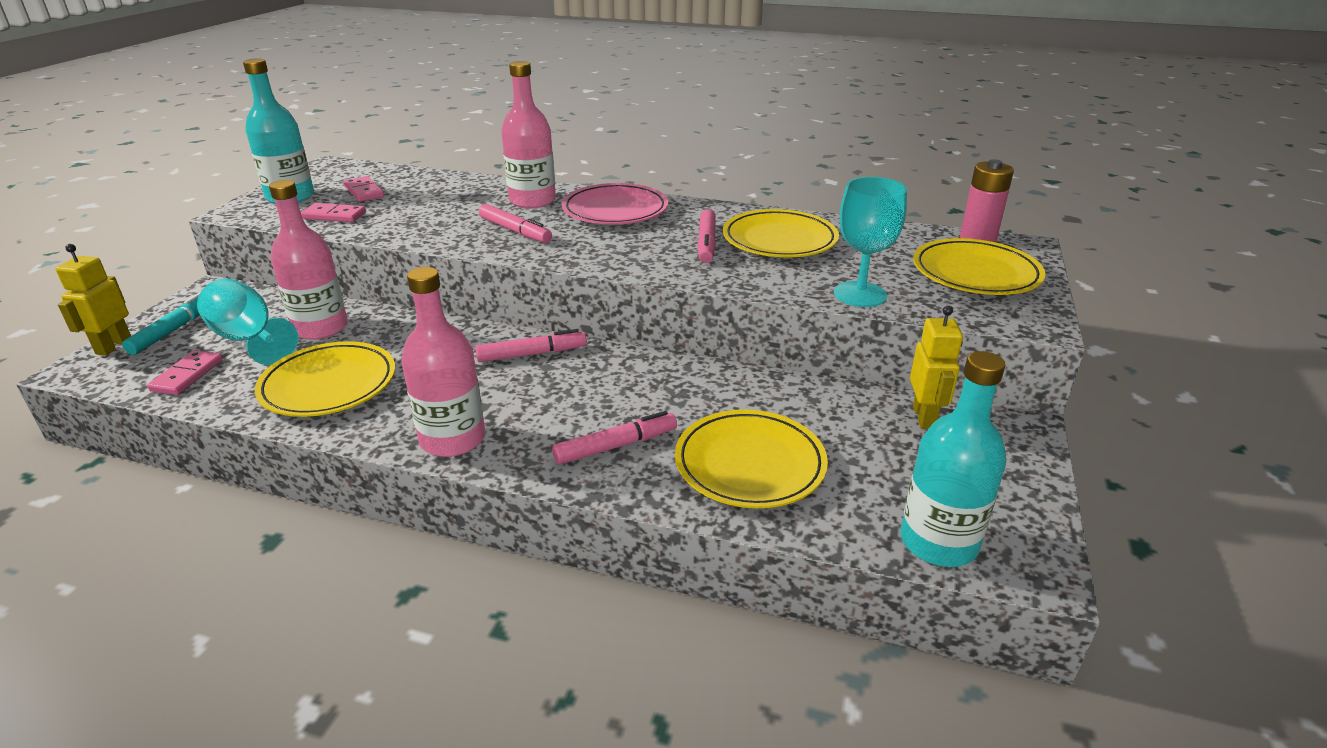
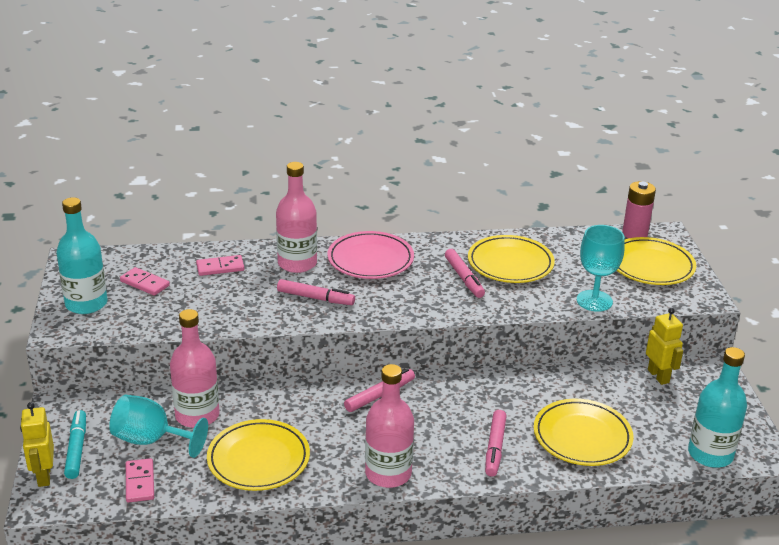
camera: 25 degrees left, 0 degrees up
(334, 216) = (151, 315): pink domino -> pink domino (220, 267)
(616, 446) = (495, 448): pink marker -> pink marker turned 150 degrees clockwise

